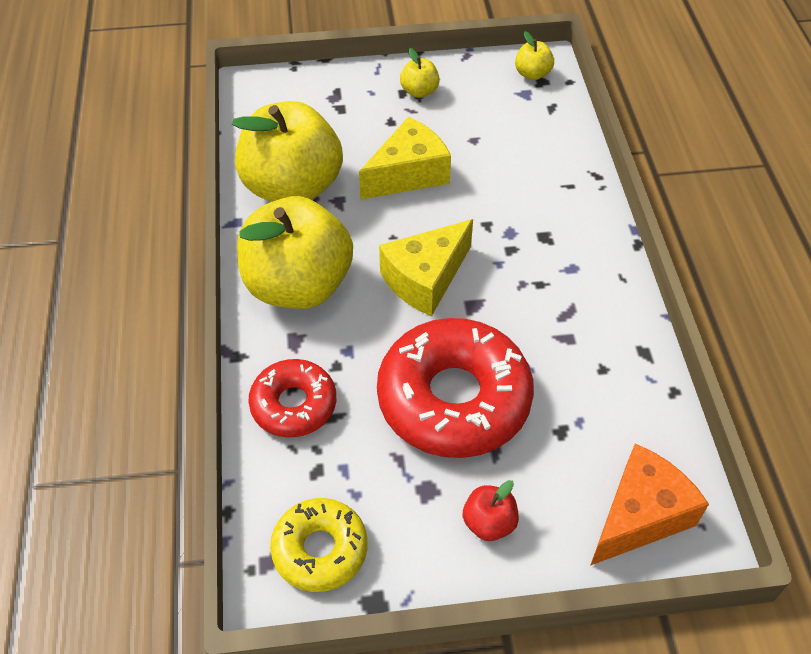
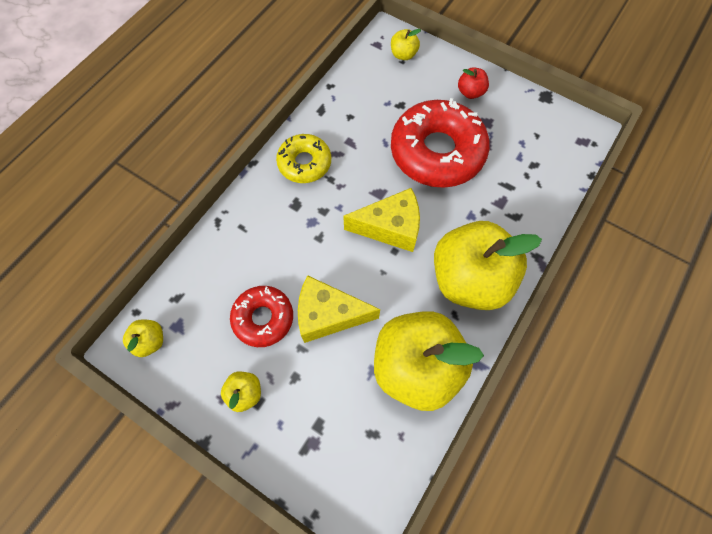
camera: 140 degrees left, 15 degrees up
(294, 405) = (523, 205): red donut -> red donut (263, 318)
(320, 550) = (556, 130): yellow donut -> yellow donut (304, 163)
(639, 516) = (403, 55): orange cheese -> yellow apple

